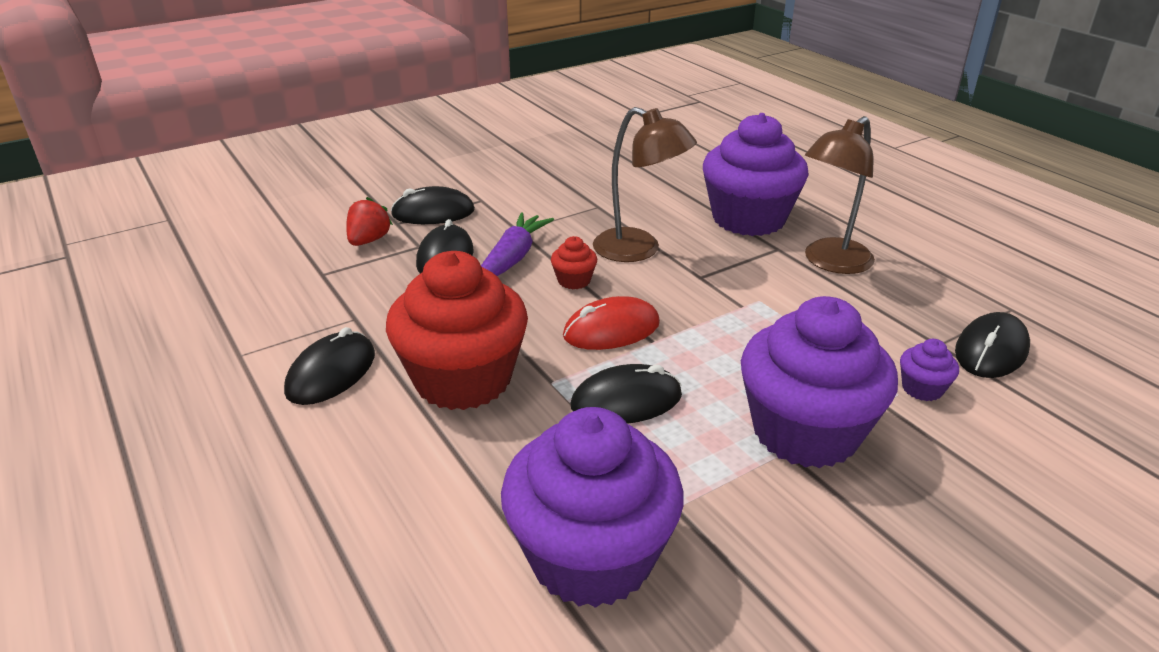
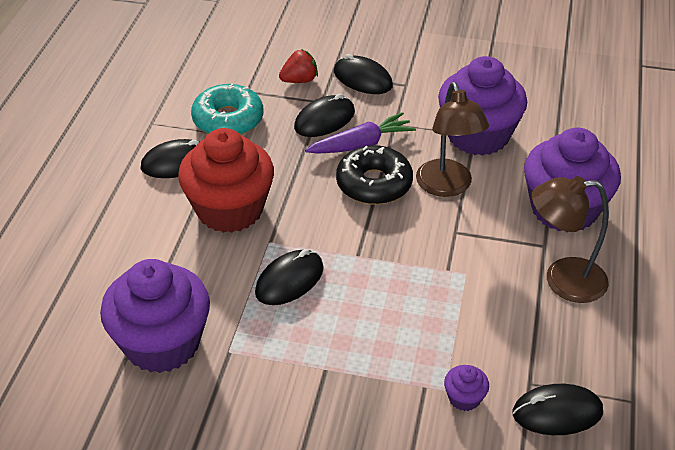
camera: 45 degrees right, 10 degrees up
(336, 306) = (228, 120): none -> turquoise donut
(574, 280) = (374, 184): red cupcake -> black donut
(611, 330) = (346, 232): red mouse -> none
(626, 401) = (289, 280): black mouse -> black mouse turned 75 degrees counterclockwise
(805, 432) = (352, 367): purple cupcake -> purple cupcake (478, 135)

